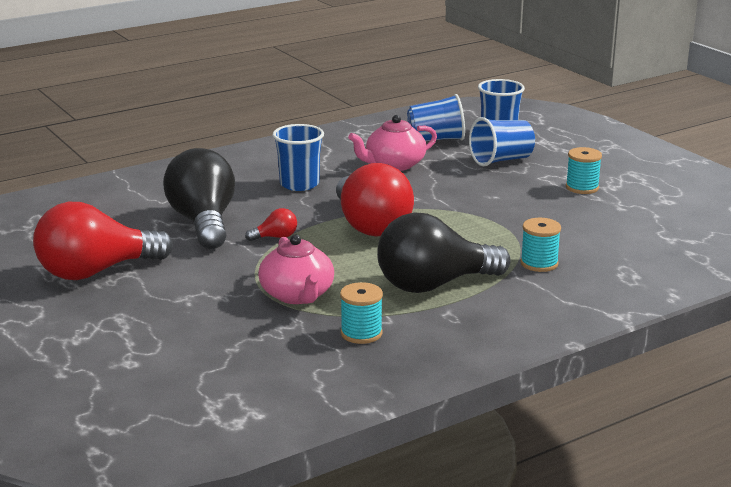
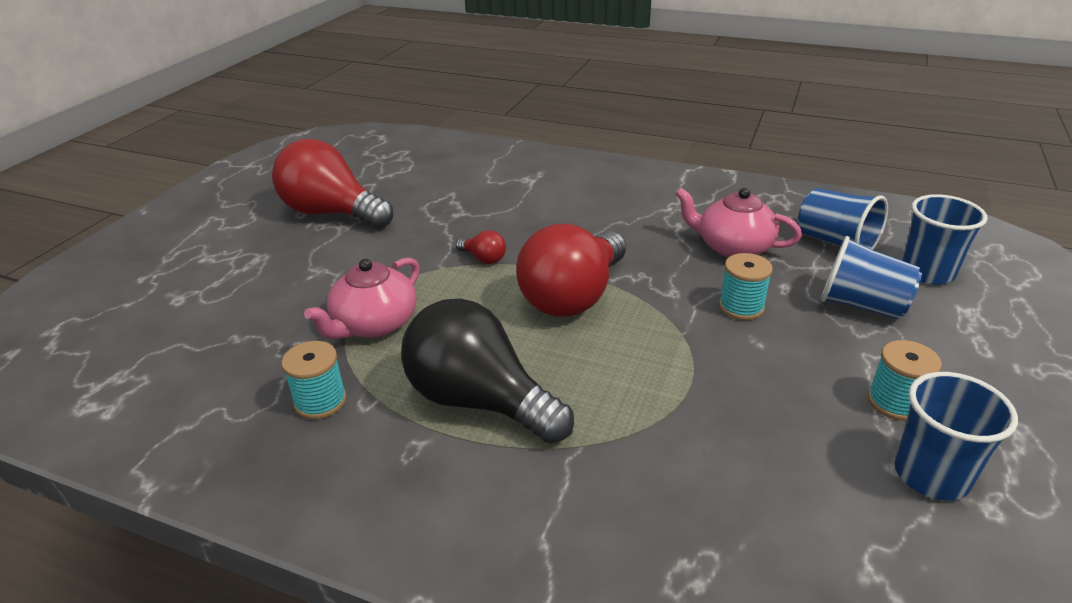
camera: 55 degrees right, 10 degrees up
(203, 222) = (472, 214): black light bulb -> none
(299, 184) = (610, 220): blue cup -> blue cup (931, 475)
(539, 263) = (625, 462): turquoise spool -> turquoise spool (741, 307)

